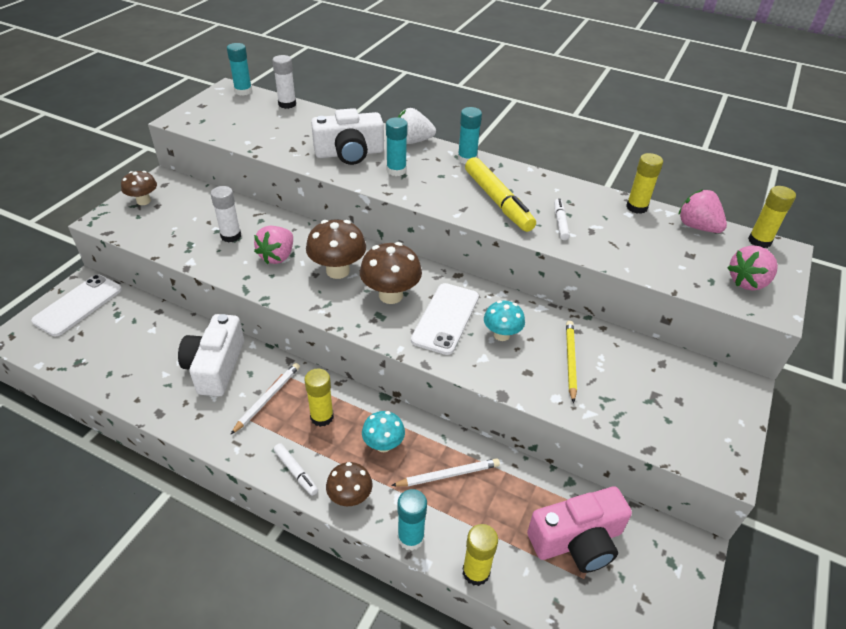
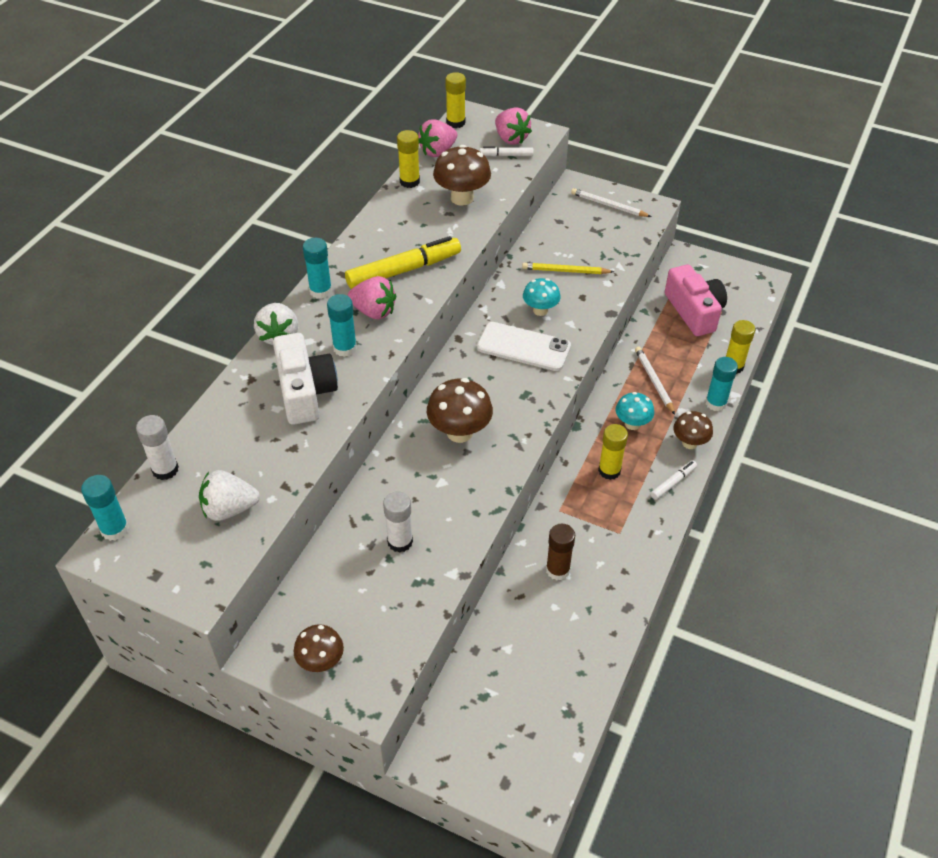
camera: 90 degrees left, 5 degrees up
(78, 305) = (470, 749): white phone -> none
(215, 366) = (557, 570): white camera -> brown glue stick
(244, 127) = (229, 509): none -> white strawberry
(267, 398) = (594, 516): white pencil -> white pencil (608, 205)
(277, 256) = (438, 489): pink strawberry -> pink strawberry (374, 311)
(390, 295) = (495, 387): brown mushroom -> brown mushroom (462, 198)
(560, 223) = (438, 231): white marker -> white marker (506, 155)

